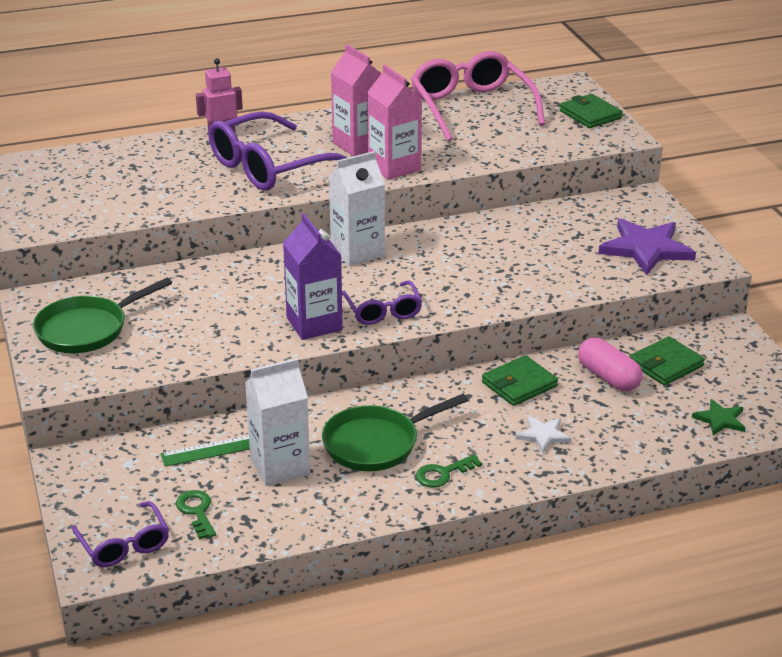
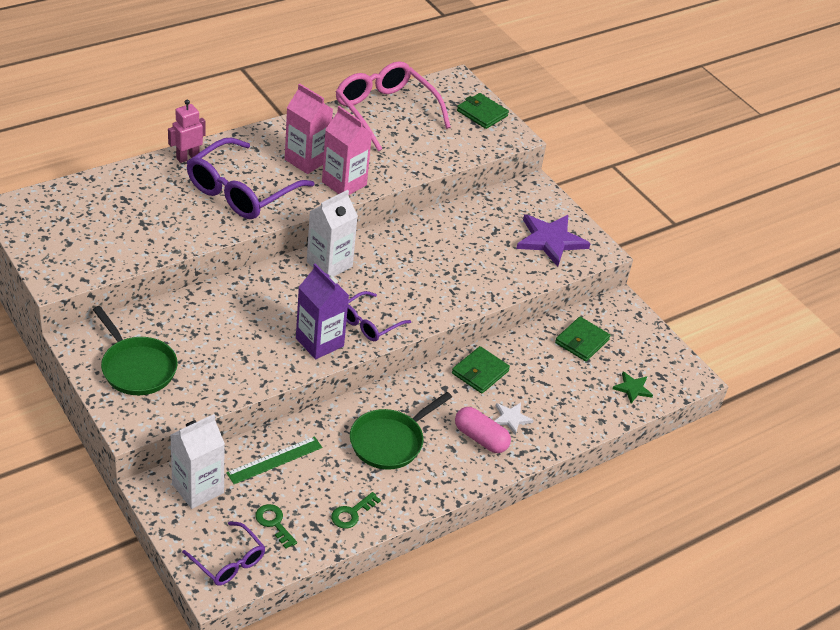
camera: 20 degrees left, 10 degrees up
(87, 329) = (136, 367): green pan -> green pan turned 75 degrees counterclockwise
(280, 466) = (323, 472): white carton -> white carton (198, 488)
(383, 311) = (369, 323): purple glasses -> purple glasses turned 75 degrees clockwise
(443, 473) = (448, 463): green key -> green key (352, 513)
(608, 377) = (543, 358): pink capsule -> pink capsule (481, 438)

